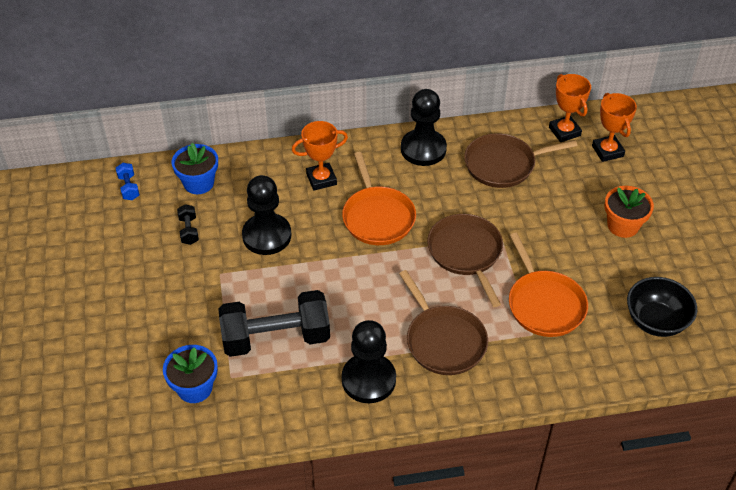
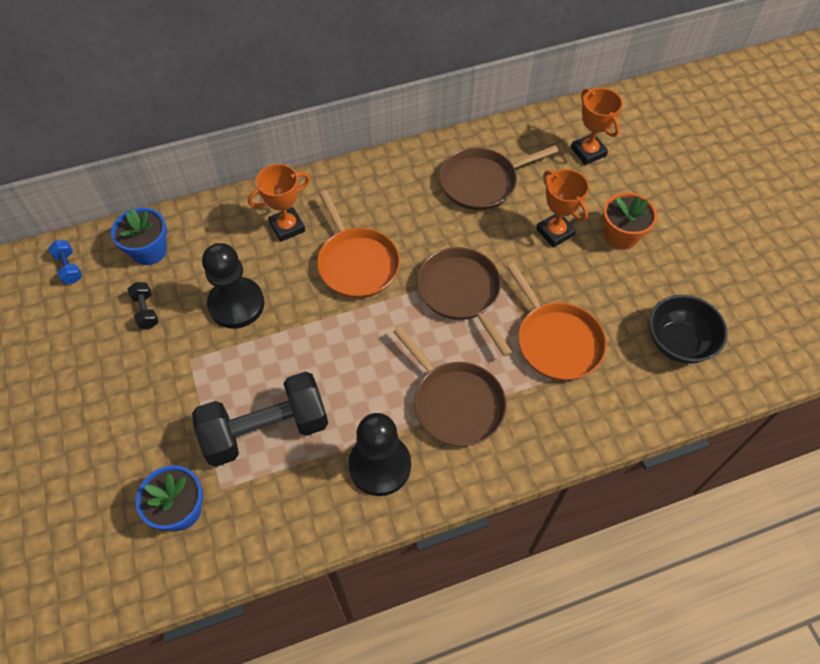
camera: 10 degrees left, 10 degrees up
(423, 149) = (393, 176): black pawn -> none
(564, 131) = (539, 135): orange trophy -> orange trophy (555, 232)

